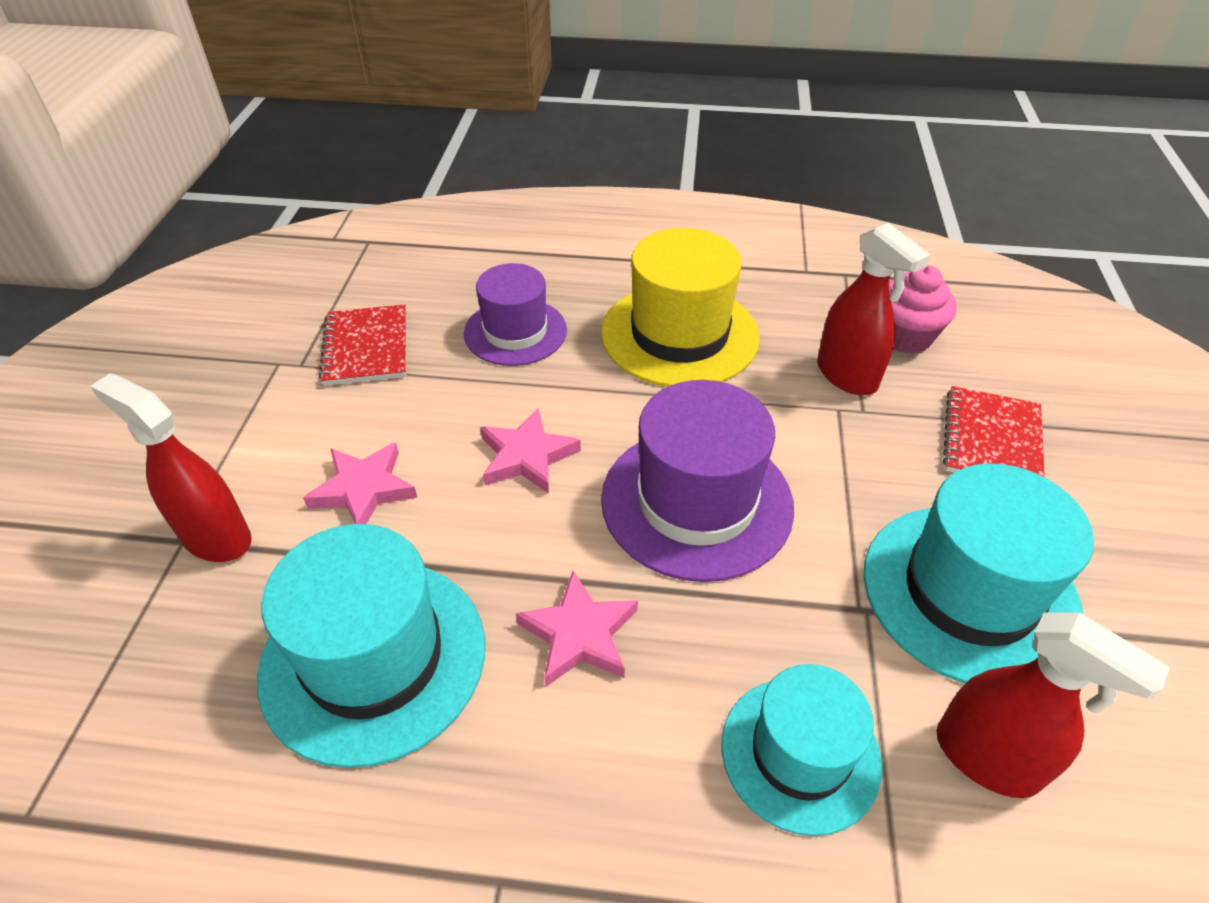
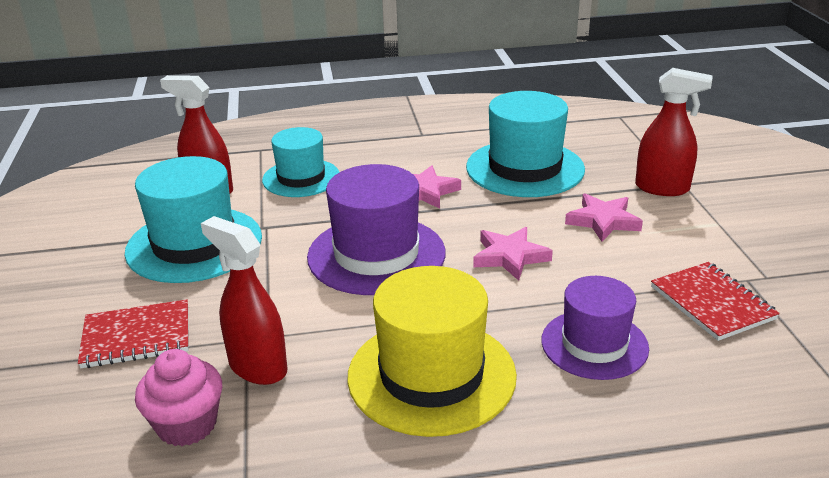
camera: 165 degrees right, 15 degrees down
(992, 440) = (137, 336): red notebook -> red notebook turned 75 degrees clockwise

